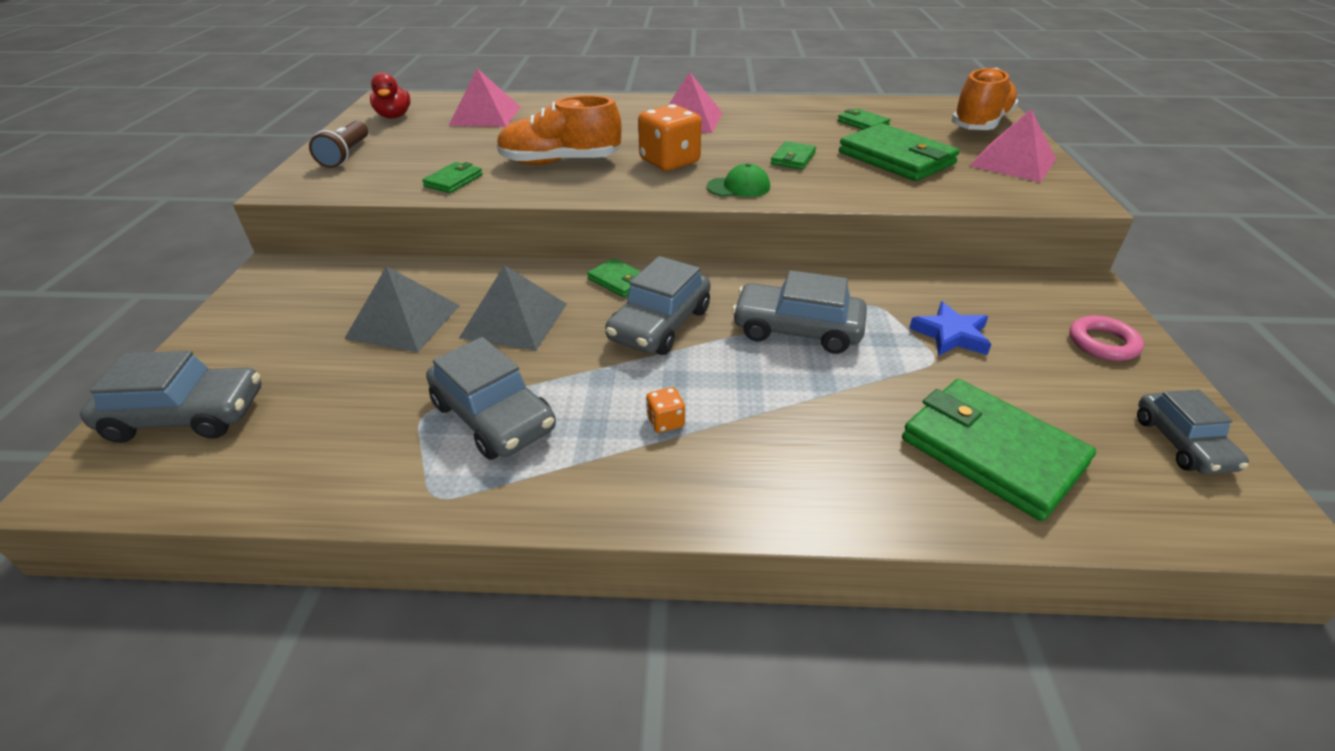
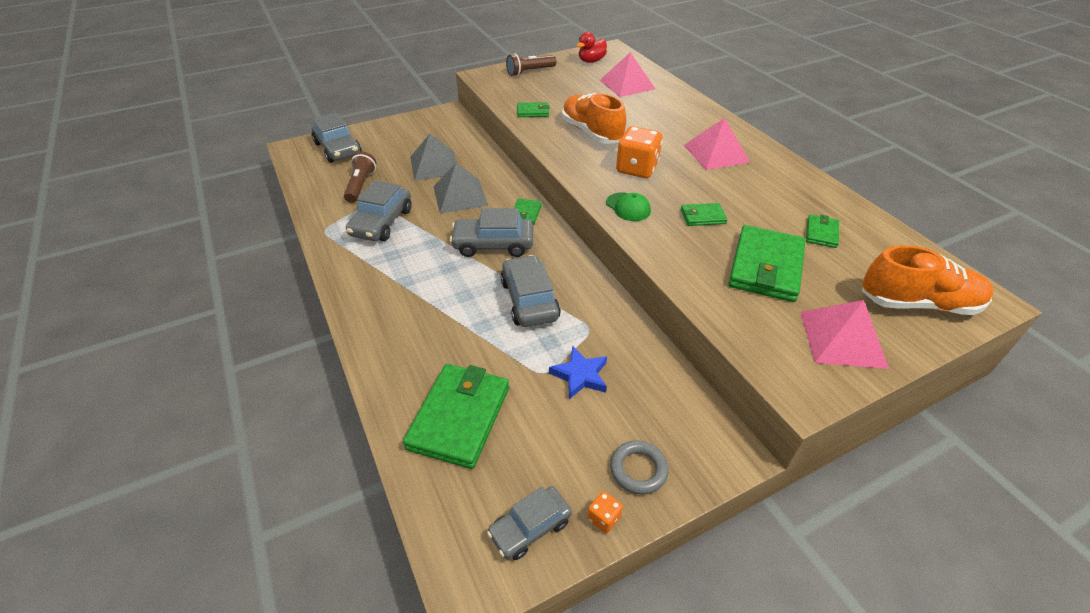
camera: 60 degrees right, 5 degrees up
(352, 414) = (361, 185): none -> brown flashlight
(665, 422) = (409, 277): orange dice -> orange dice (603, 518)
(1102, 343) = (638, 469): pink ring -> grey ring

